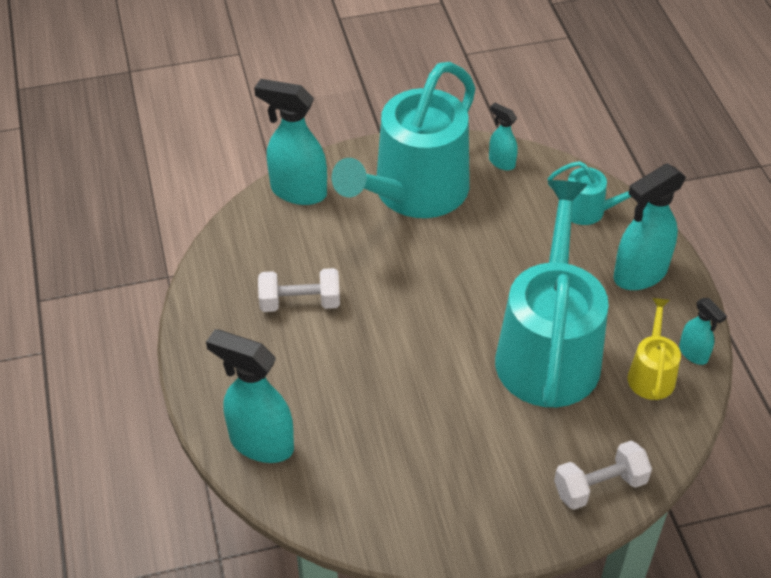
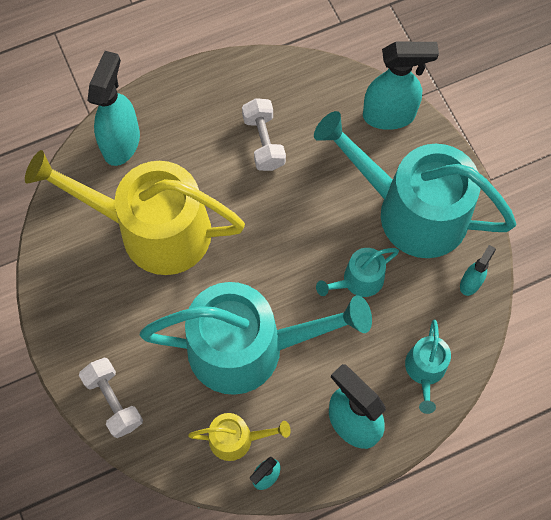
camera: 80 degrees right, 20 degrees up
(298, 191) = (389, 115): turquoise spray bottle -> turquoise spray bottle turned 75 degrees clockwise
(388, 422) = (153, 230): none -> yellow watering can
(484, 246) = (358, 280): none -> turquoise watering can

